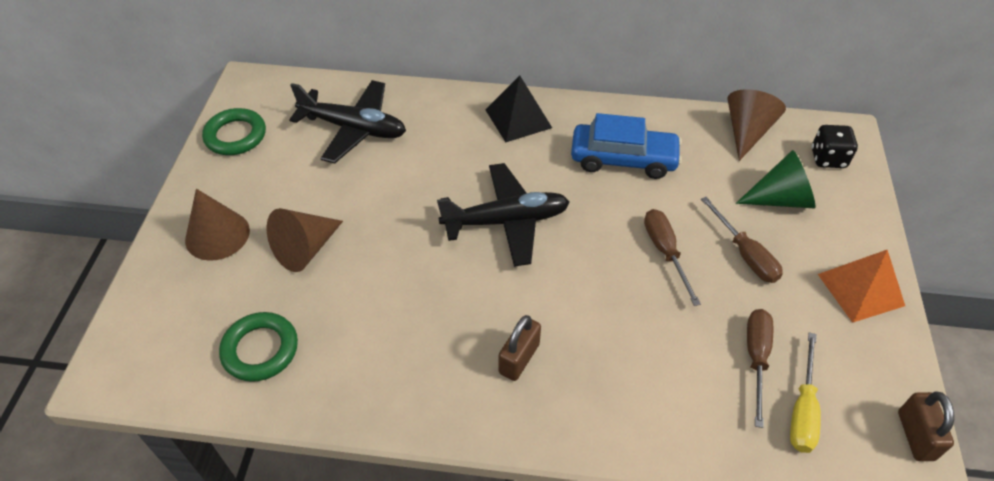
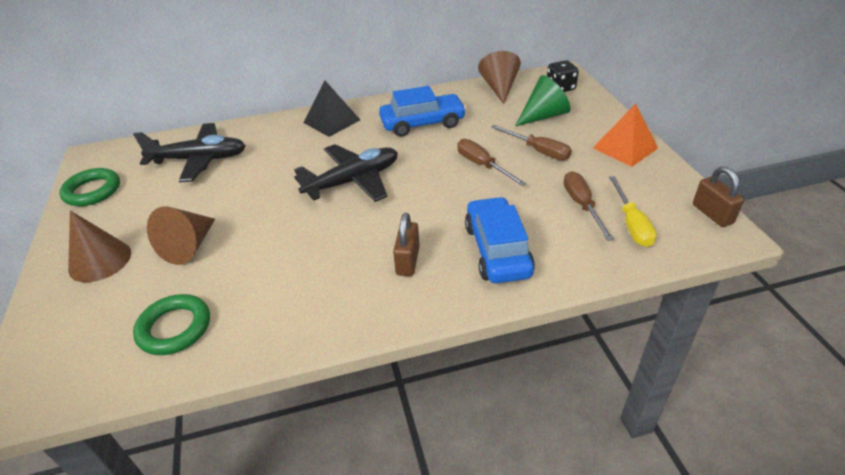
camera: 20 degrees left, 10 degrees down
(623, 383) = (497, 250): none -> blue car

